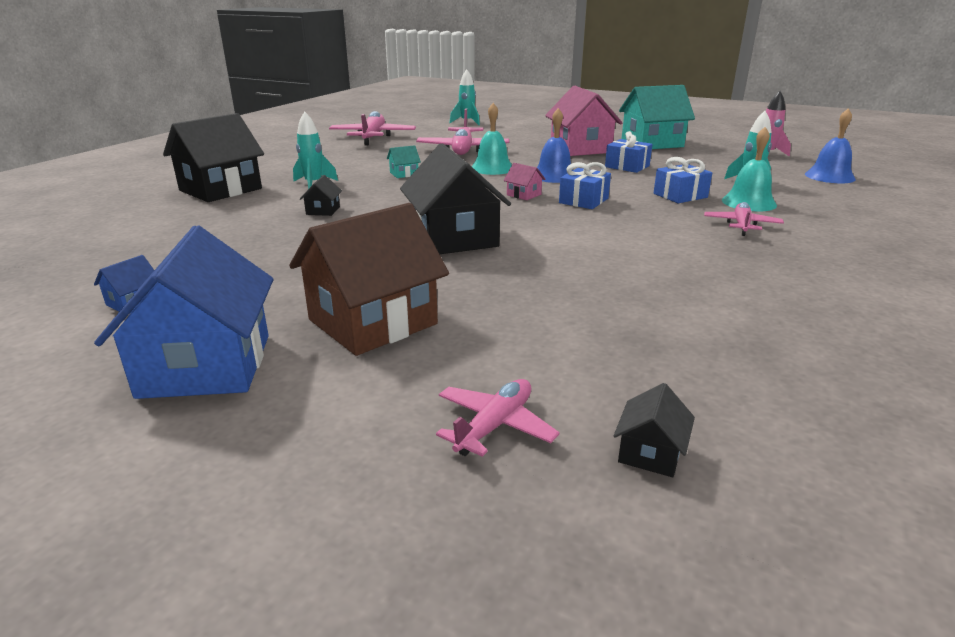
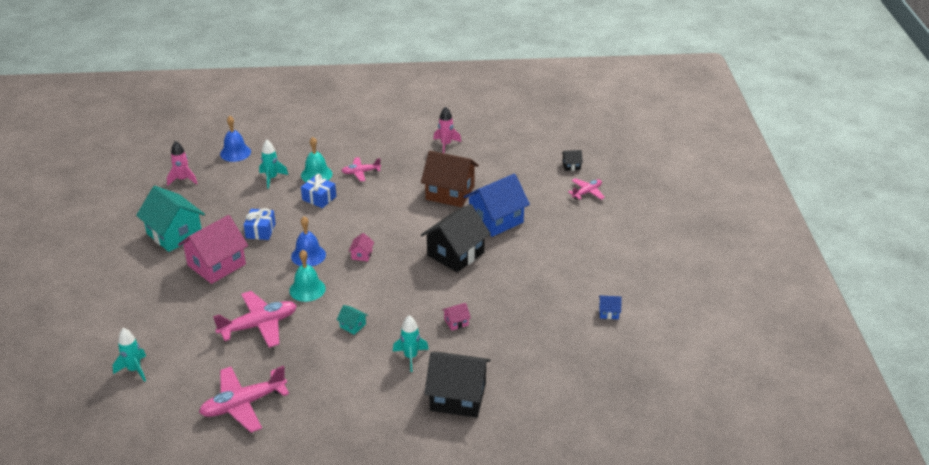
camera: 120 degrees left, 10 degrees up
(206, 365) = (620, 262): blue house -> blue house (496, 220)
(323, 210) = (456, 322): black house -> pink house
(372, 322) = (557, 240): brown house -> brown house (450, 193)
(494, 426) = (587, 192): pink plane -> pink plane turned 135 degrees clockwise
(583, 200) = (356, 229): blue gift -> none
(829, 308) = (446, 144): none -> pink rocket

